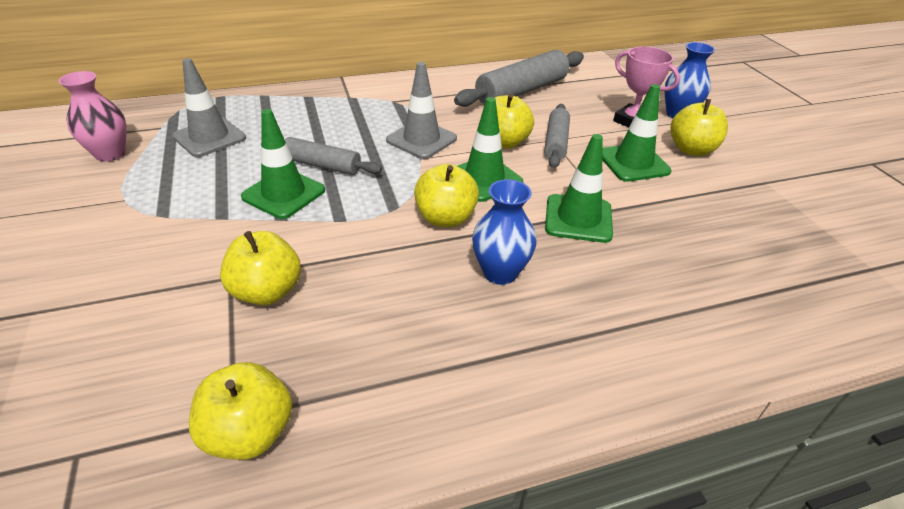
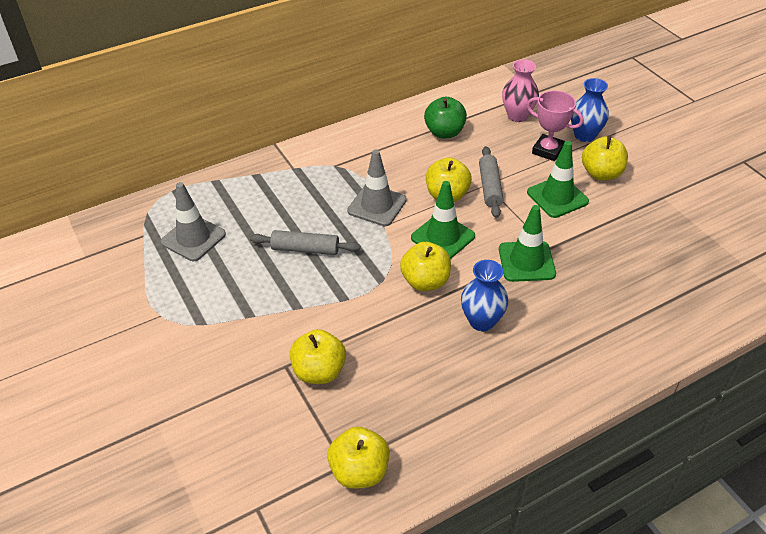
camera: 10 degrees left, 5 degrees up
(110, 154) = (118, 272): pink vase -> pink vase (517, 116)
(283, 194) = (288, 284): green traffic cone -> none
(521, 91) = (444, 132): grey rolling pin -> green apple

